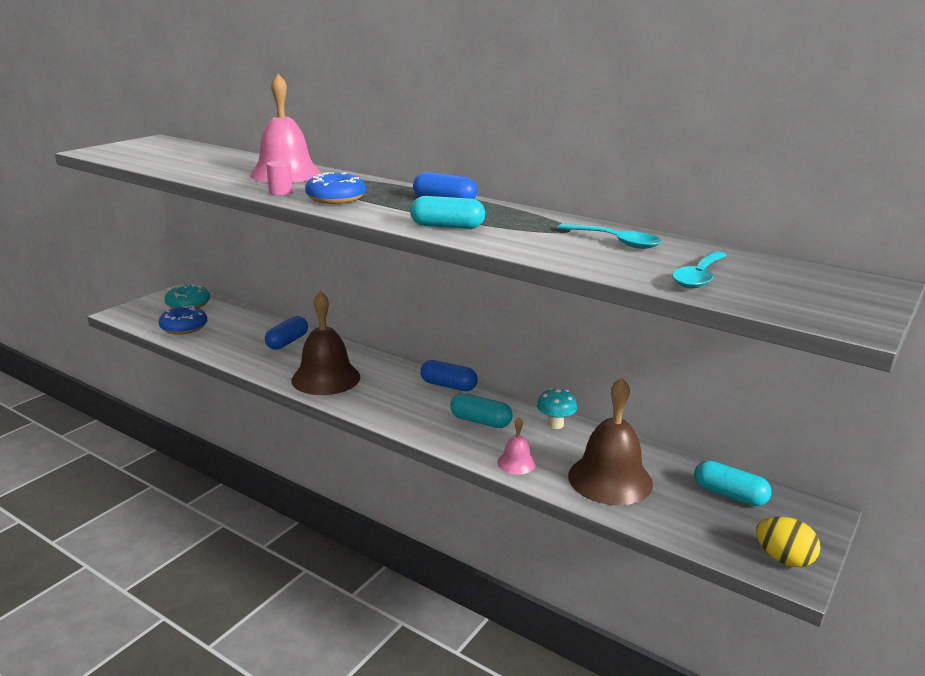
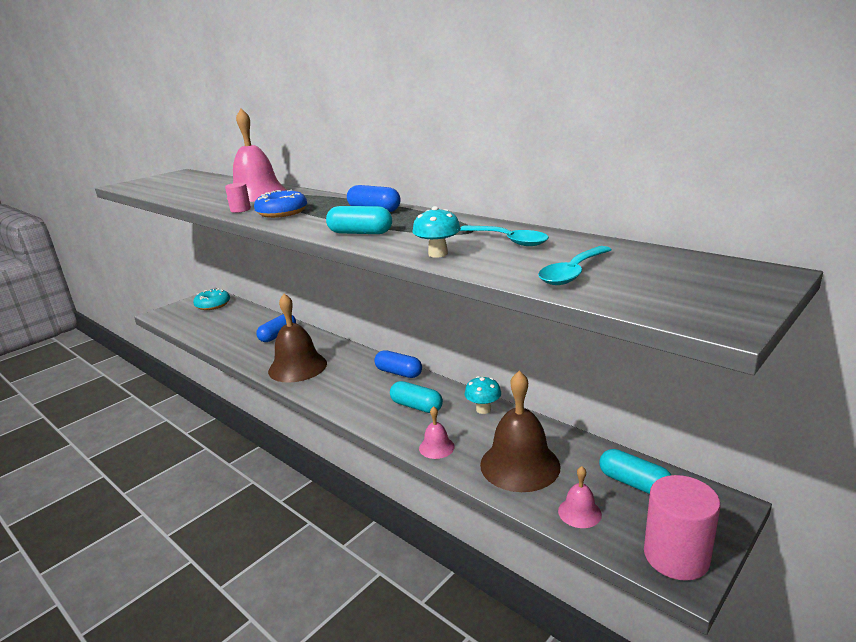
camera: 10 degrees right, 0 degrees up
(184, 327) = (202, 324): blue donut -> none
(549, 253) = (438, 254): none -> turquoise mushroom
(682, 523) = (579, 512): none -> pink bell
(783, 559) = (676, 556): yellow egg -> pink cylinder

